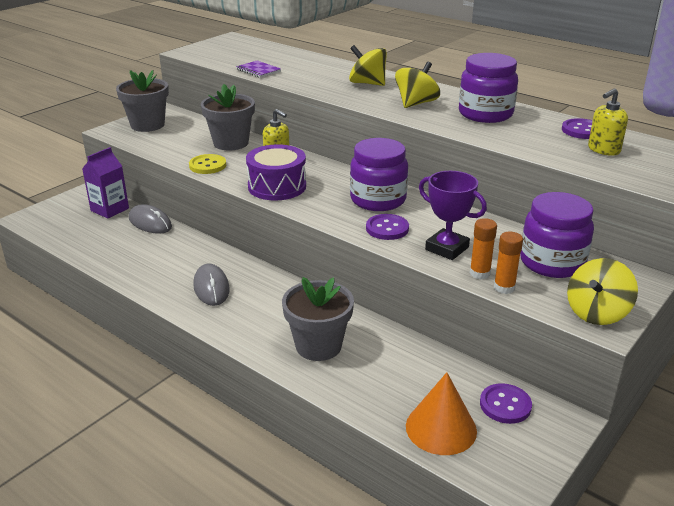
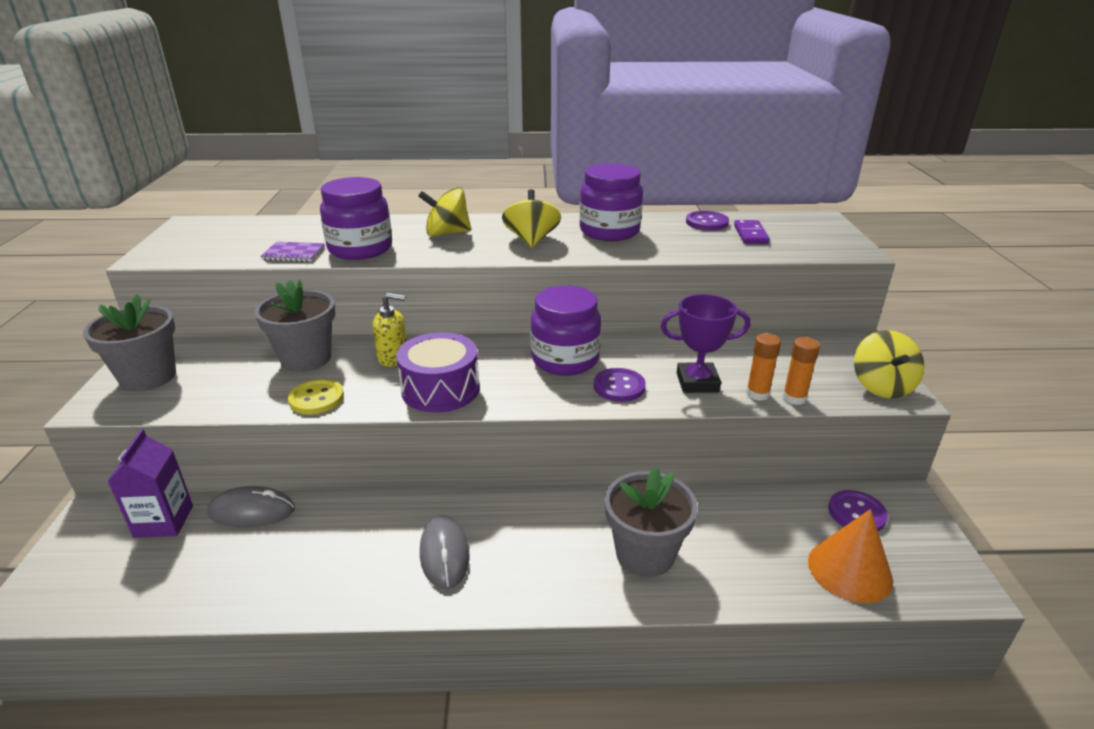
camera: 40 degrees left, 0 degrees up
(211, 287) = (444, 554): grey mouse -> grey mouse turned 45 degrees clockwise
(552, 262) = (787, 356): purple jar -> purple jar (360, 249)
(603, 150) = (751, 234): yellow soap dispenser -> purple domino

